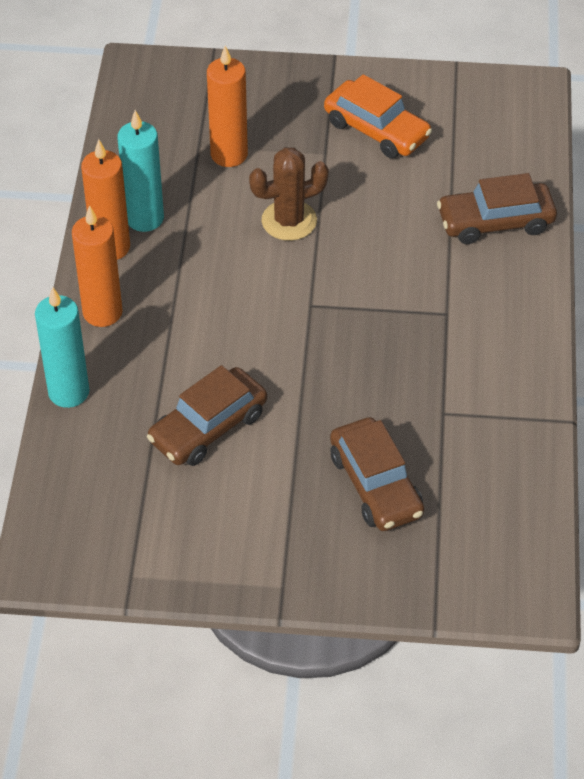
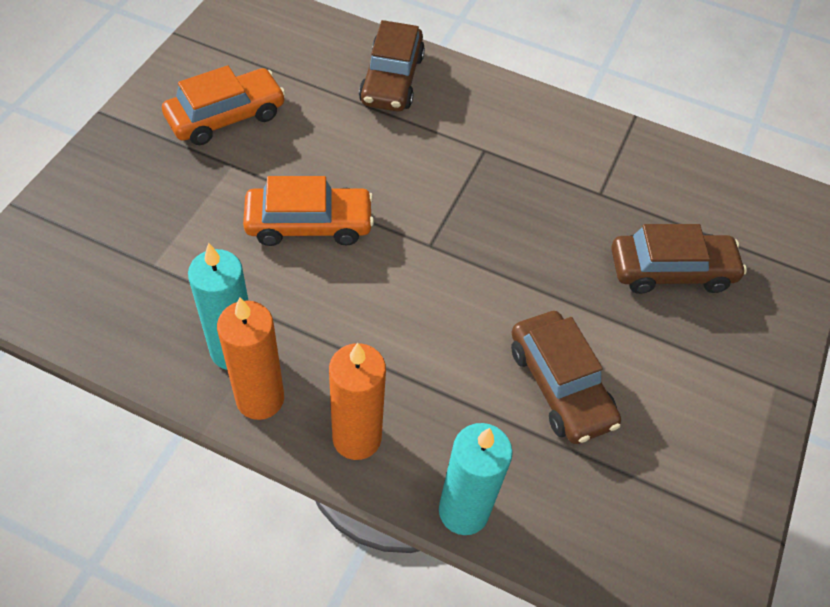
camera: 75 degrees left, 5 degrees up
(229, 154) = (184, 243): orange candle -> none
(289, 221) = (309, 224): brown cactus -> orange car

